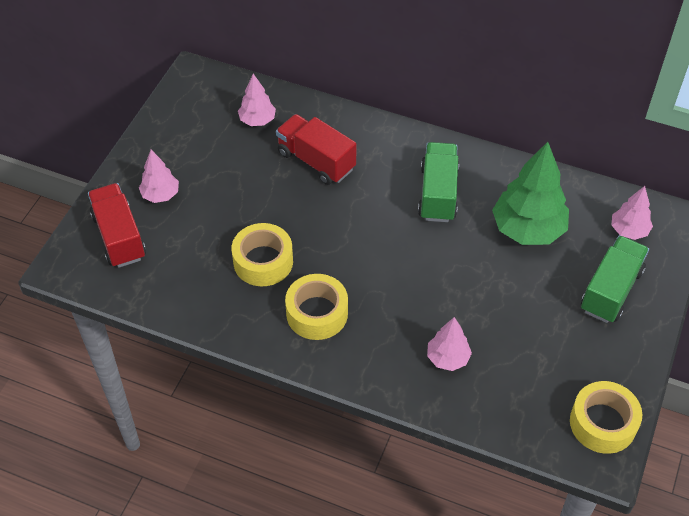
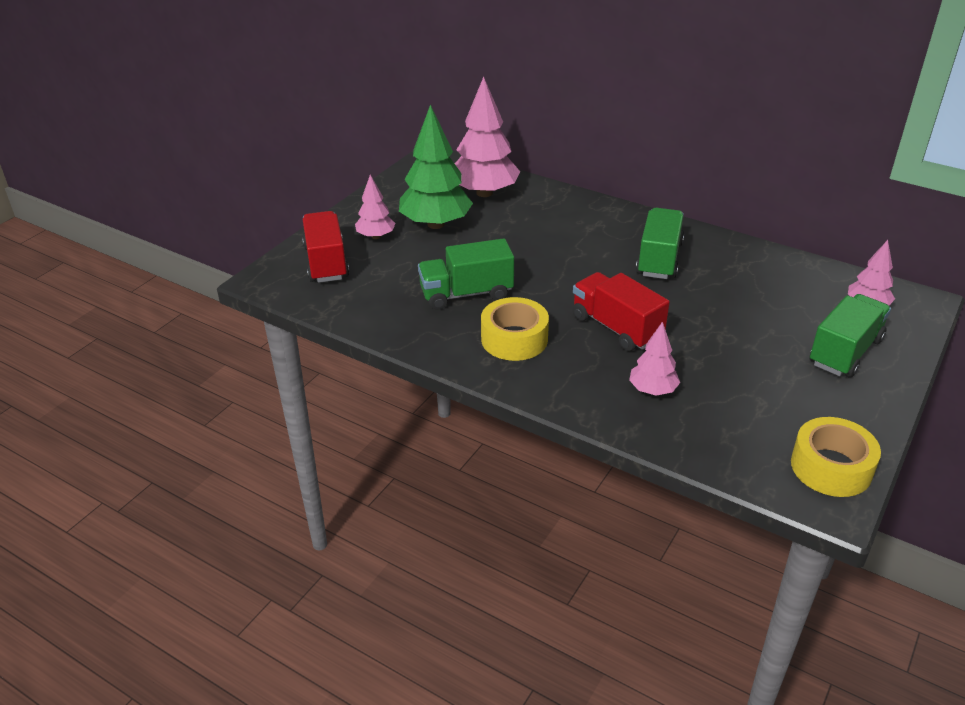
camera: 10 degrees right, 15 degrees down
(257, 120) = (484, 193): pink tree -> pink tree, size x1.86
(263, 261) = (466, 294): yellow tape -> green truck
(316, 161) = (537, 225): red truck -> red truck (616, 327)
(527, 229) = (753, 294): green tree -> green tree (435, 224)

